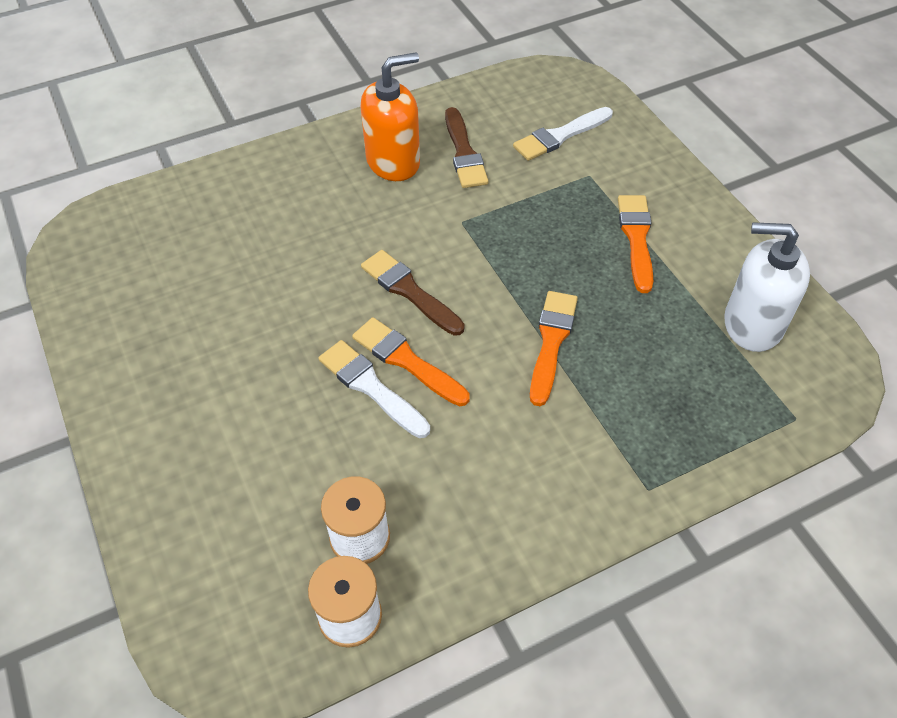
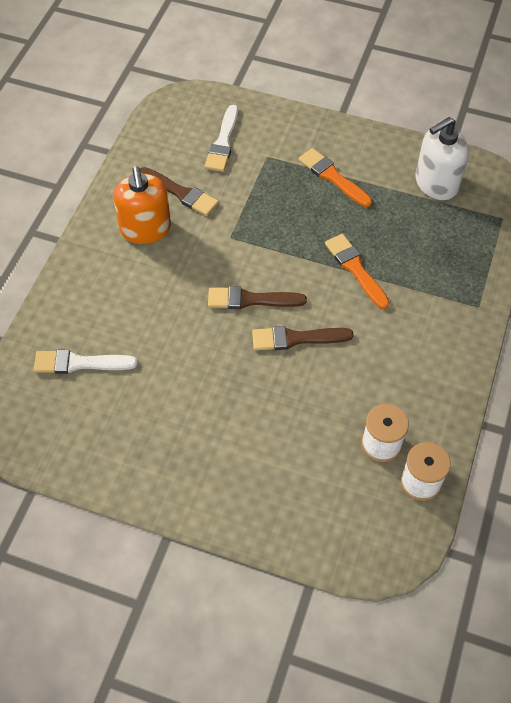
camera: 45 degrees left, 5 degrees up
(371, 387) = (295, 367): white brush -> white brush (80, 363)
(393, 162) = (145, 229): orange soap dispenser -> orange soap dispenser turned 150 degrees clockwise
(407, 361) = (296, 338): orange brush -> brown brush

